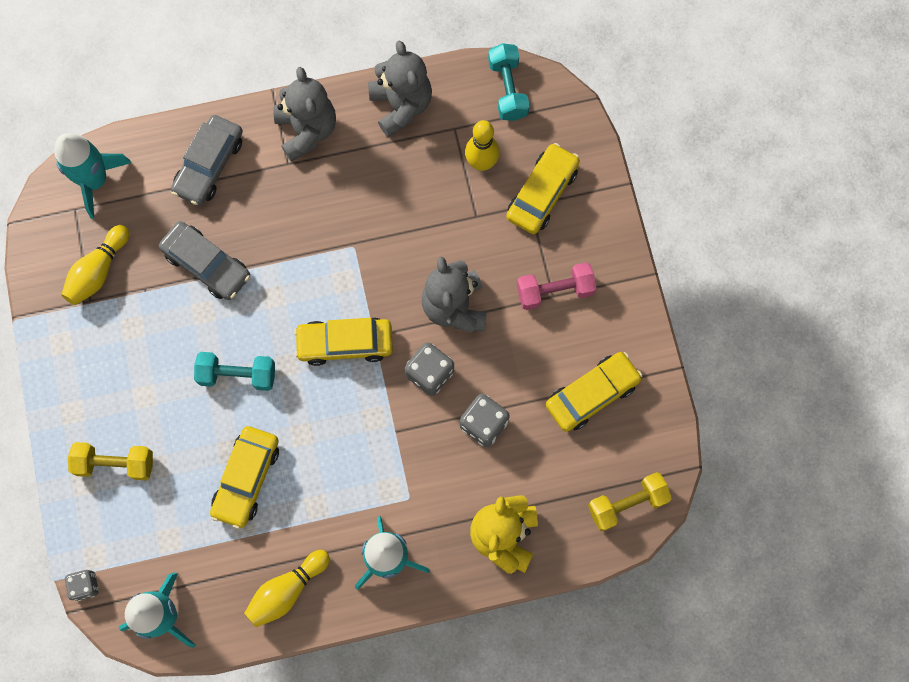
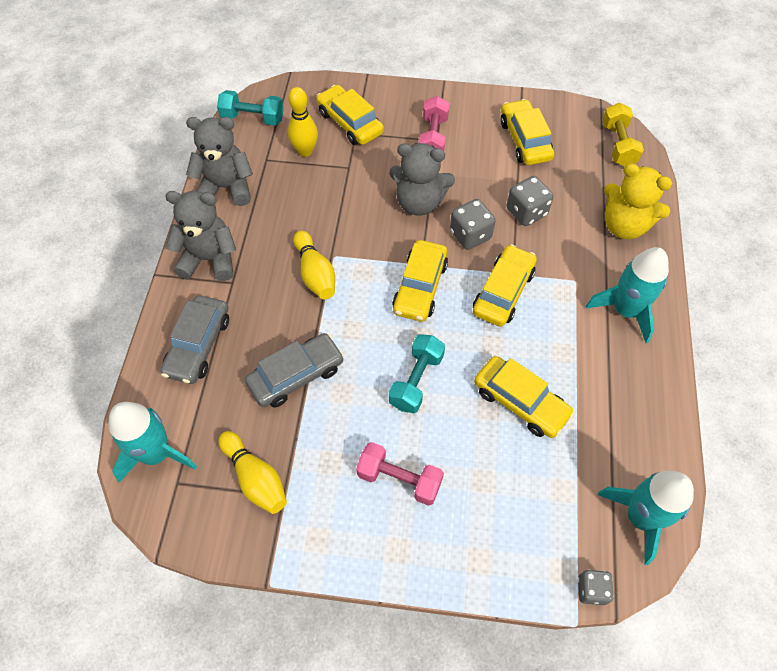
camera: 70 degrees left, 15 degrees down
(115, 464) = (468, 520): yellow dumbbell -> none
(135, 392) = (399, 479): none -> pink dumbbell
(209, 165) = (198, 345): grey car -> grey car turned 60 degrees clockwise
(287, 590) = (637, 398): yellow bowling pin -> yellow bowling pin (315, 273)
(368, 428) = (503, 292): none -> yellow car

